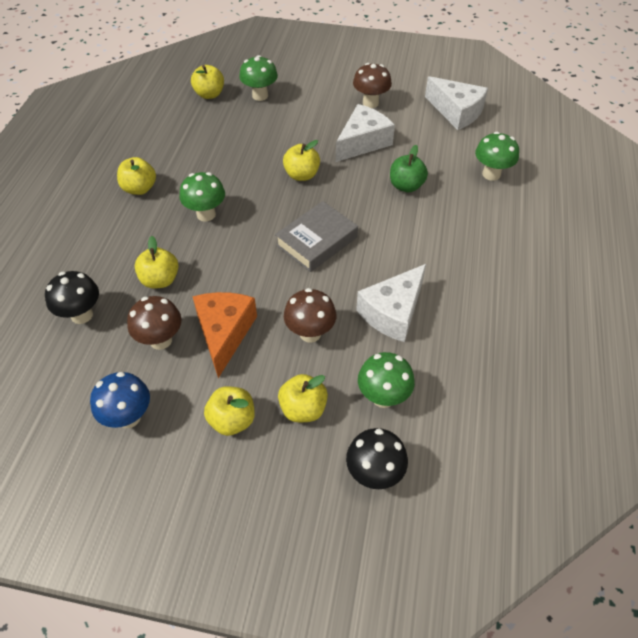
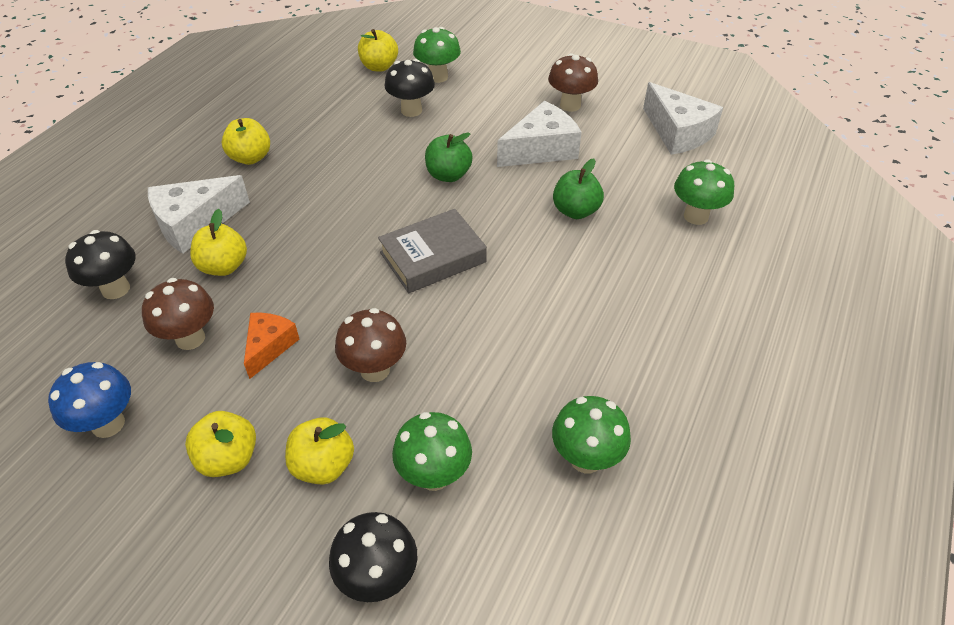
camera: 15 degrees right, 5 degrees down
(206, 214) = (313, 200): green mushroom -> green mushroom (586, 459)
(224, 333) = (269, 347): orange cheese -> orange cheese, size x0.61
(251, 127) = (411, 110): none -> black mushroom
(302, 175) = (448, 175): yellow apple -> green apple
(393, 312) = (493, 366): white cheese -> white cheese (194, 224)

